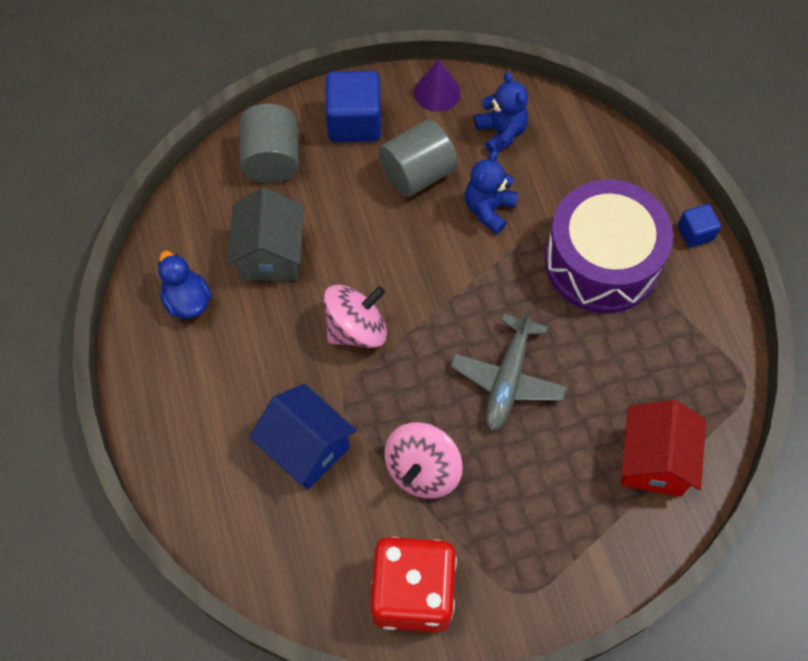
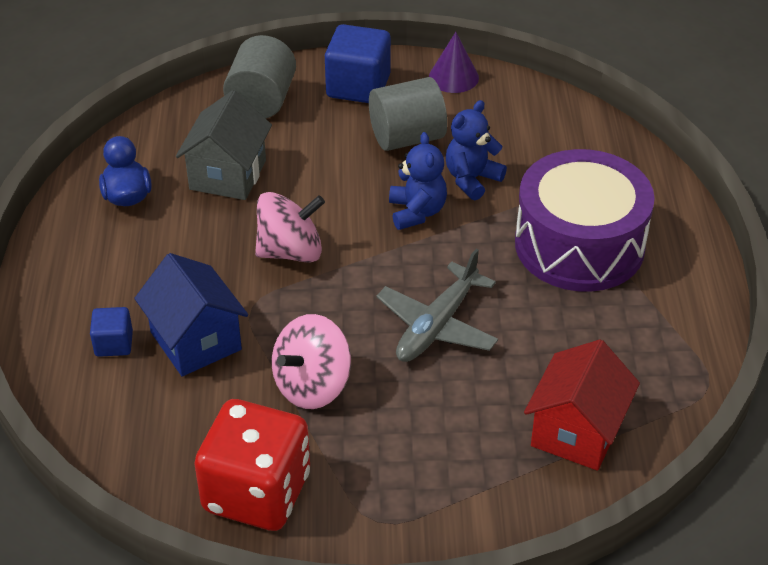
camera: 15 degrees right, 20 degrees down
(501, 133) = (509, 120): blue teddy bear -> blue teddy bear (417, 212)
(695, 233) = (694, 240): blue cube -> blue cube (114, 344)

